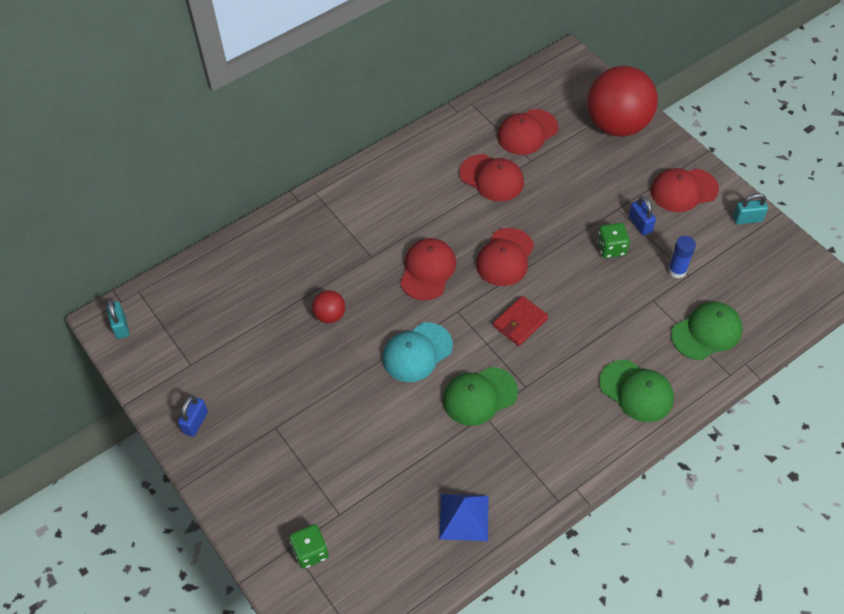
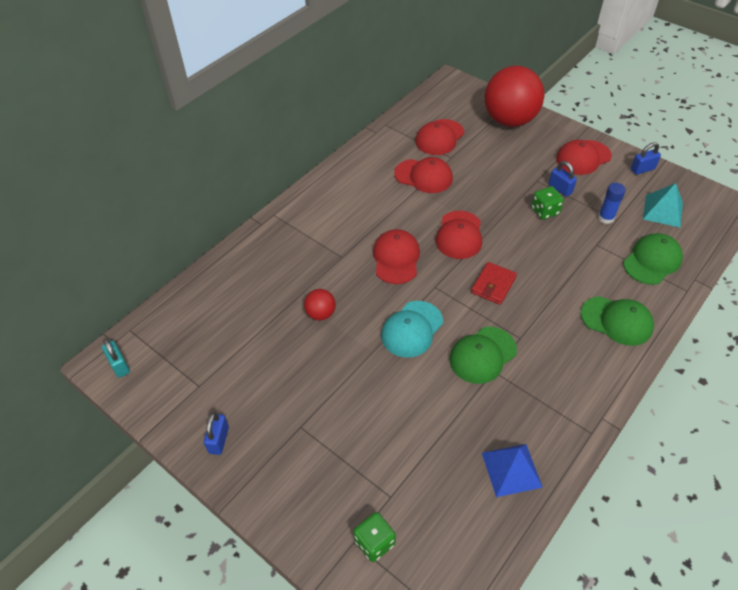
camera: 15 degrees left, 5 degrees down
(747, 219) = (642, 169): turquoise padlock -> blue padlock
(747, 275) = (662, 211): none -> turquoise pyramid

